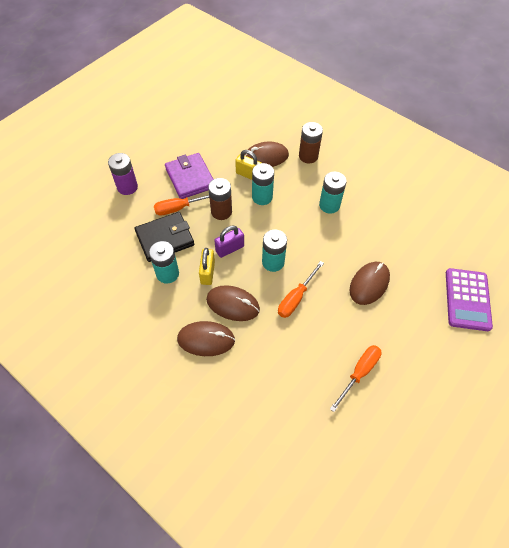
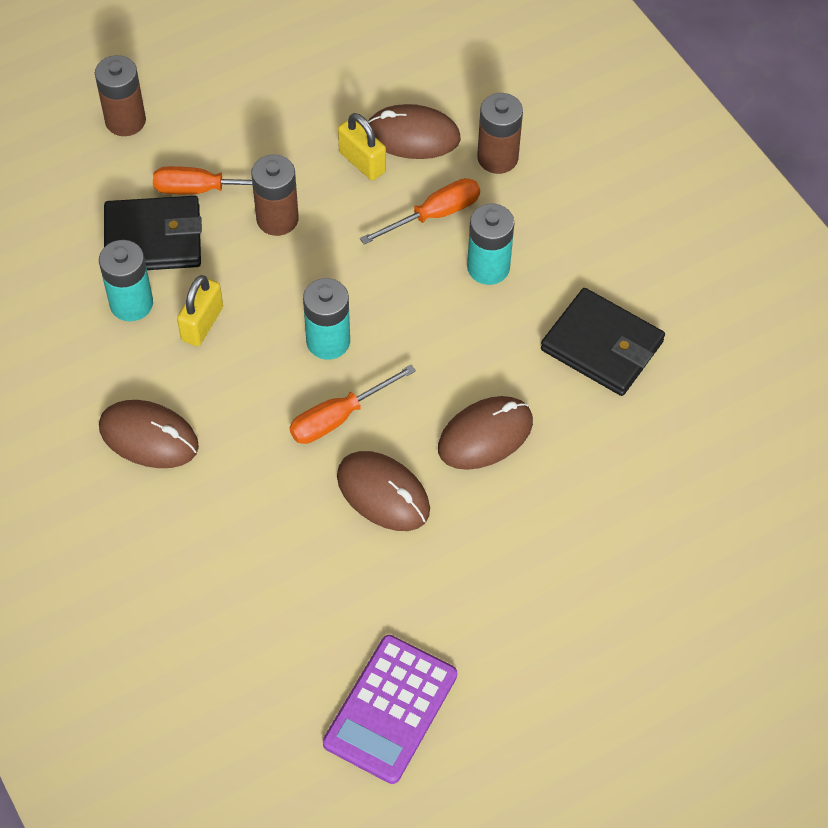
camera: 20 degrees right, 0 degrees up
(127, 187) = (125, 121): purple battery -> brown battery
(190, 178) = (248, 136): purple wallet -> none
(230, 249) = (261, 293): purple padlock -> none
(233, 304) = (221, 393): brown mouse -> brown mouse (383, 493)
(262, 197) = (367, 213): turquoise battery -> none
(359, 373) = (385, 577): orange screwdriver -> orange screwdriver (434, 215)
(398, 225) = (602, 346): none -> black wallet
(467, 299) = (655, 521): purple calculator -> purple calculator (390, 709)

